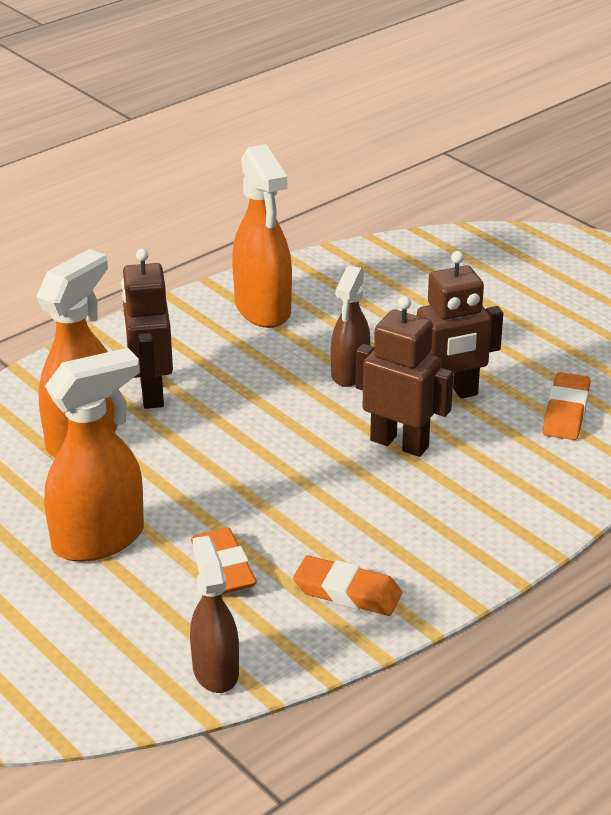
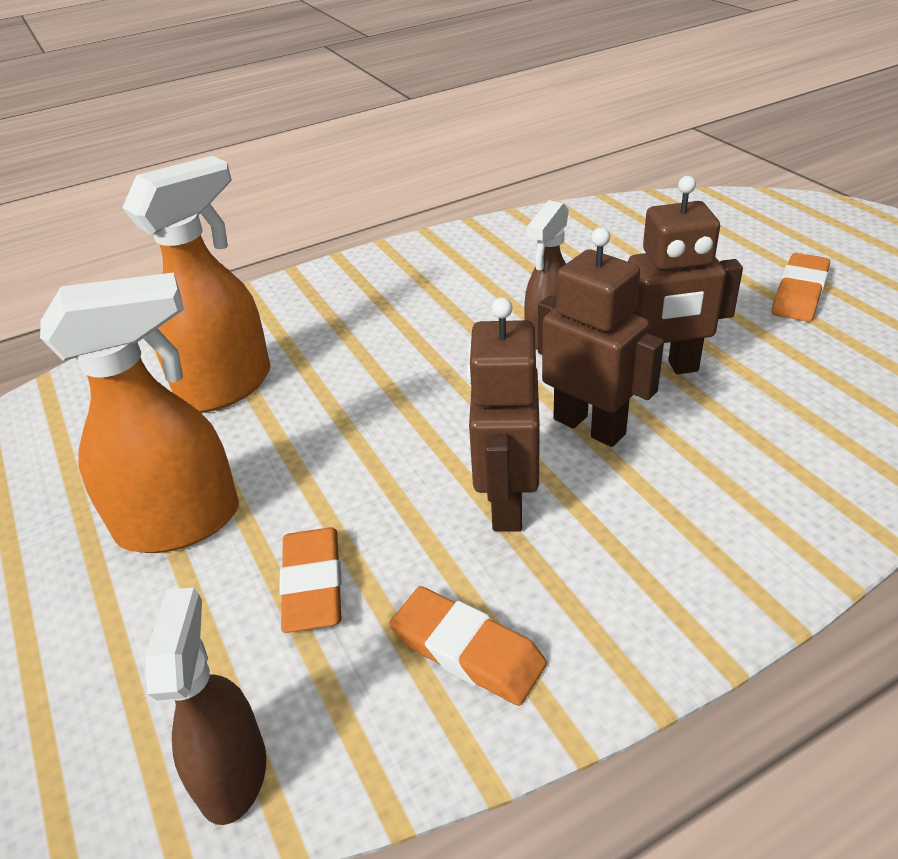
camera: 15 degrees right, 5 degrees up
(151, 393) = (321, 341): brown robot -> brown robot (506, 503)
(263, 310) = (472, 261): orange spray bottle -> none
(566, 412) = (813, 402): orange eraser -> orange eraser (799, 293)

